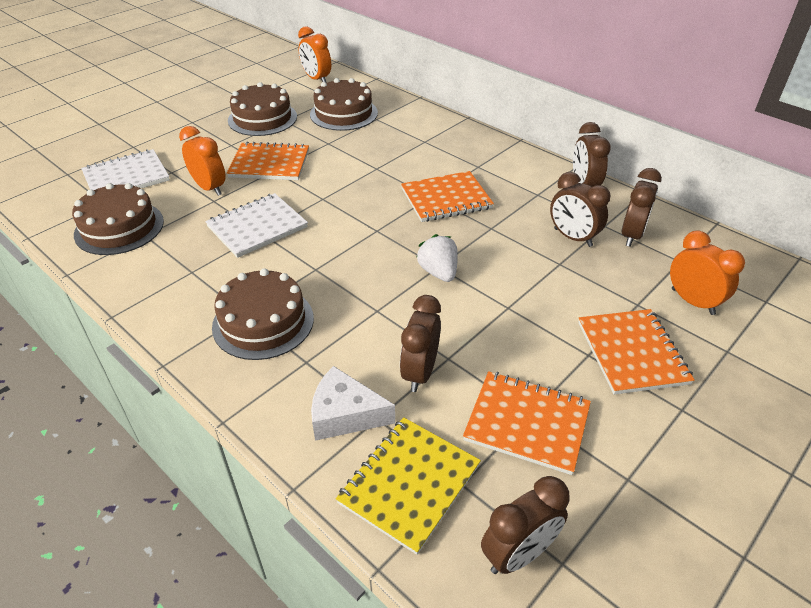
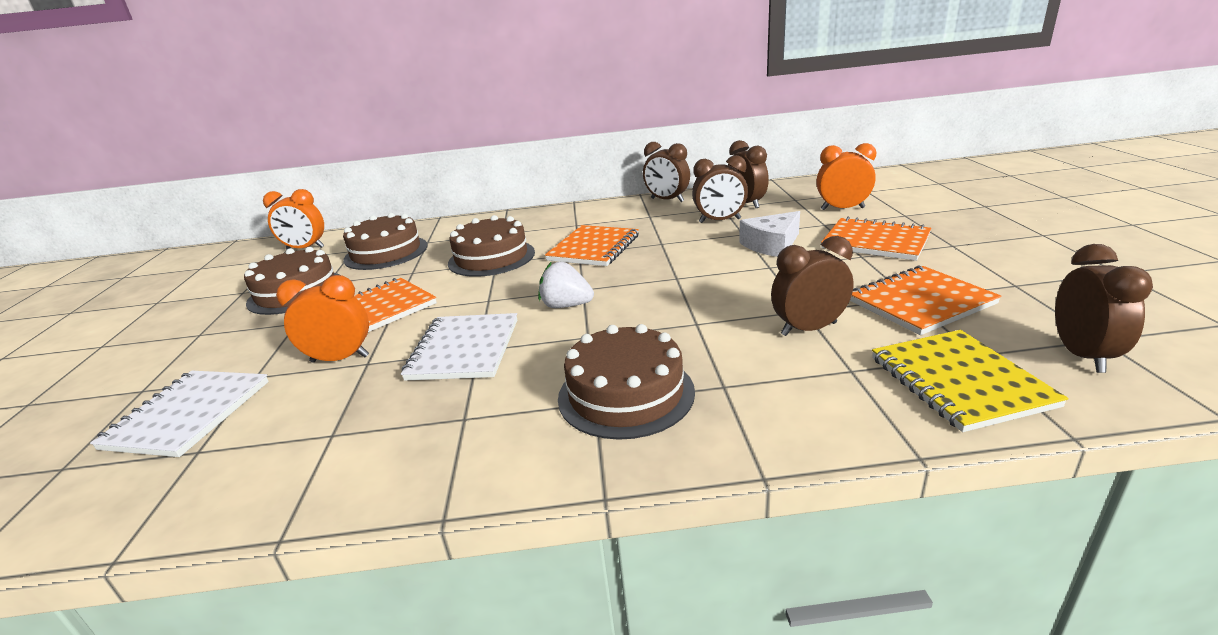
camera: 45 degrees left, 15 degrees down
(119, 228) = (275, 453): brown cake -> brown cake (491, 257)
(345, 414) = (829, 387): white cheese -> white cheese (772, 245)
(420, 372) = (808, 329): brown clock -> brown clock turned 105 degrees clockwise
(438, 272) = (685, 280): white strawberry -> white strawberry (566, 306)

